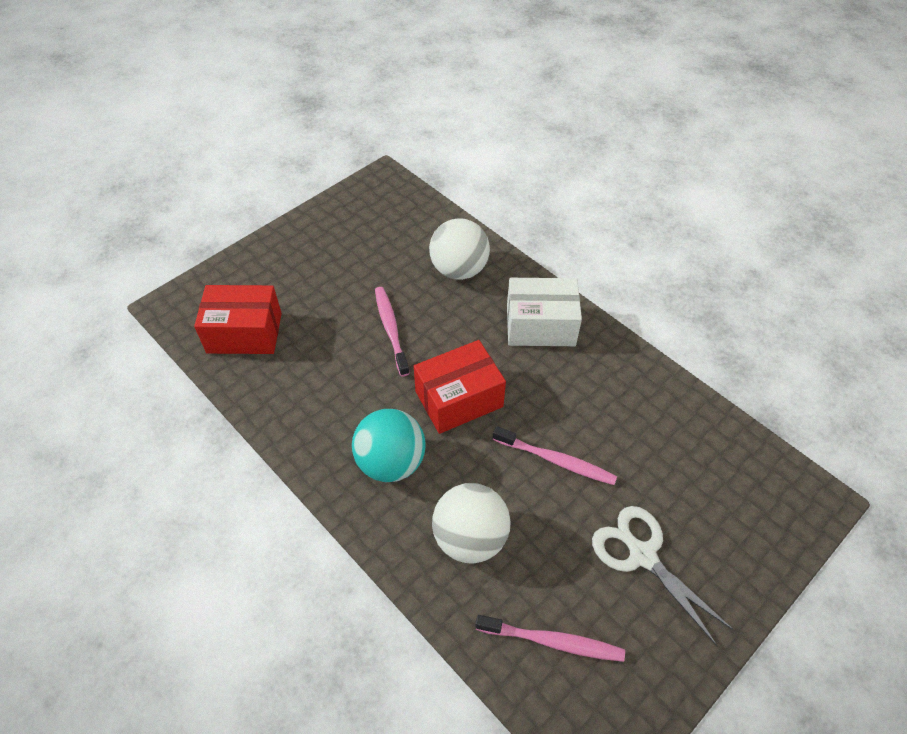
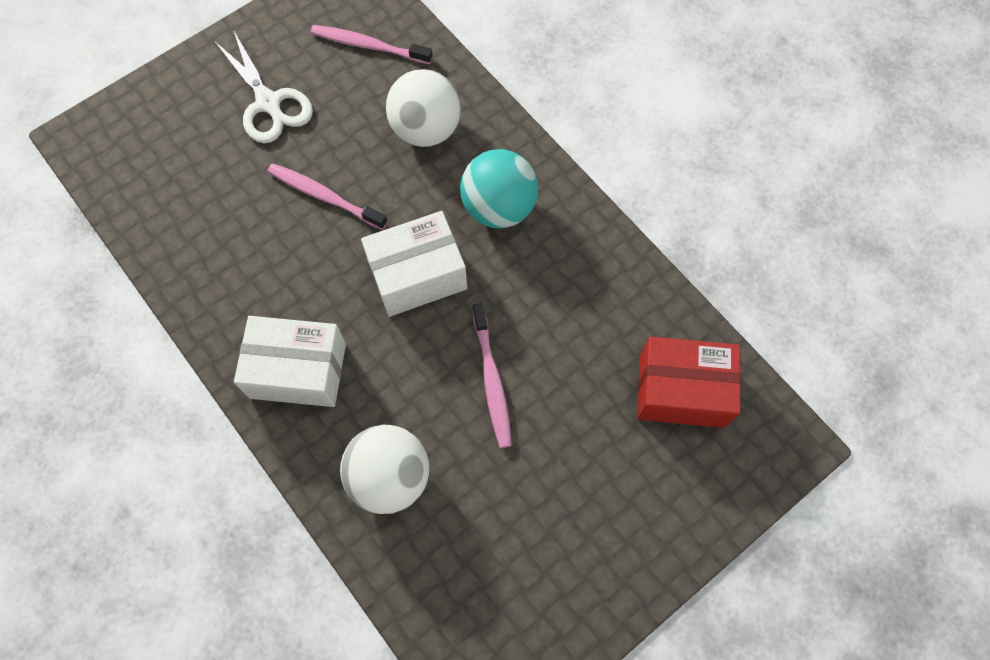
camera: 175 degrees left, 15 degrees up
(459, 399) = (417, 275): red box -> white box

